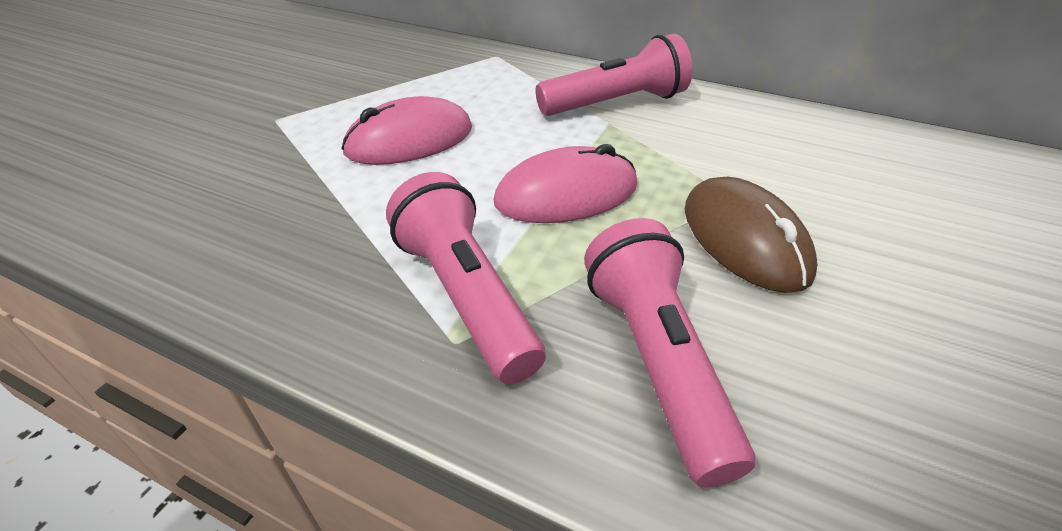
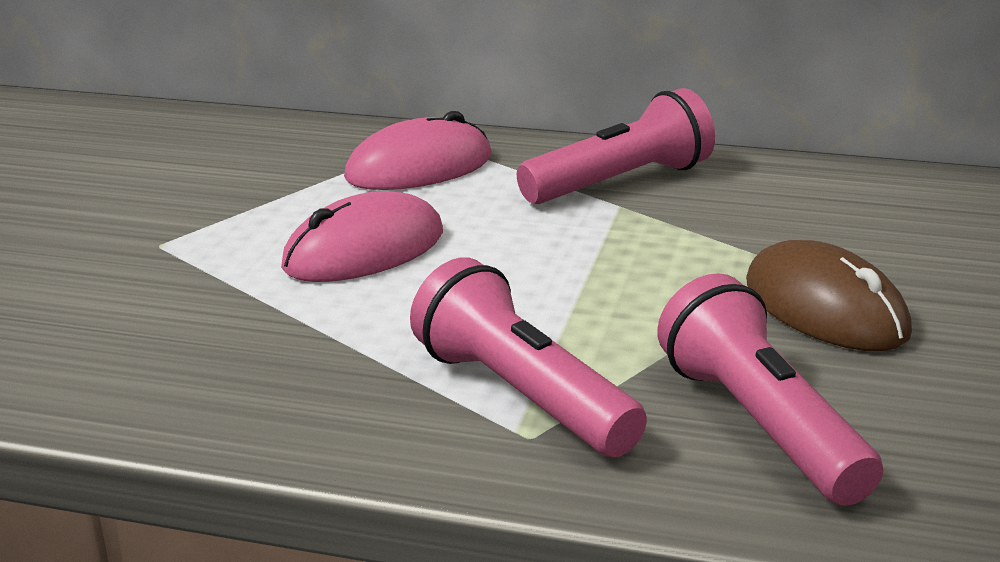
camera: 10 degrees left, 15 degrees down
(566, 194) = (597, 286): pink mouse -> pink mouse (419, 167)

